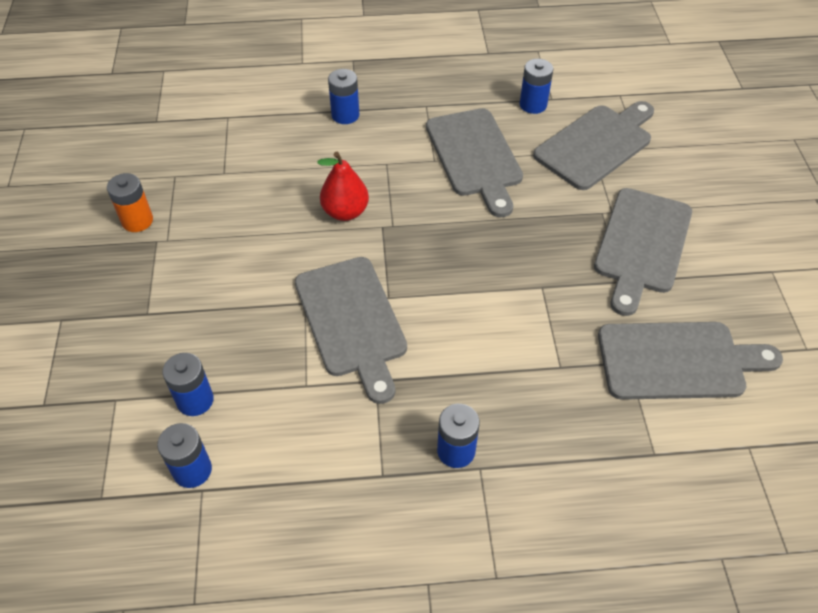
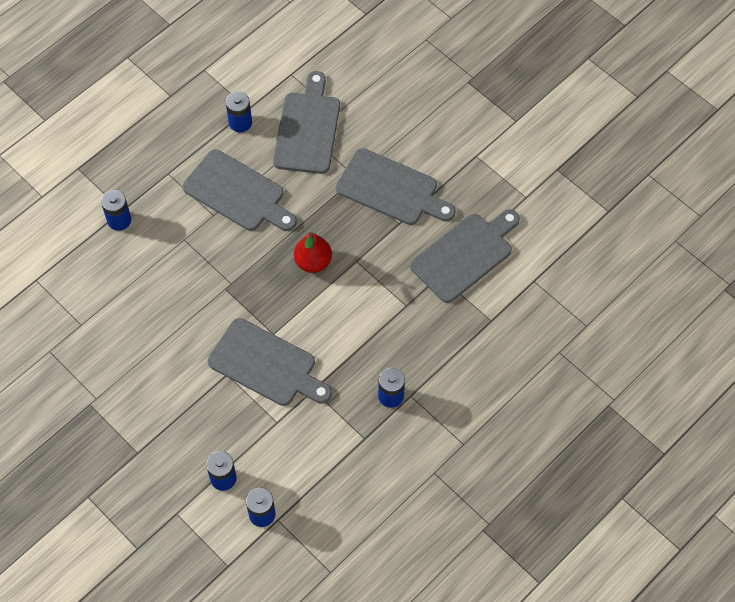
camera: 40 degrees left, 10 degrees up
(137, 221) = (61, 400): orange battery -> none
(345, 212) = (192, 295): red pear -> red pear (313, 262)
(641, 245) = (391, 189): grey cutting board -> grey cutting board turned 45 degrees counterclockwise

